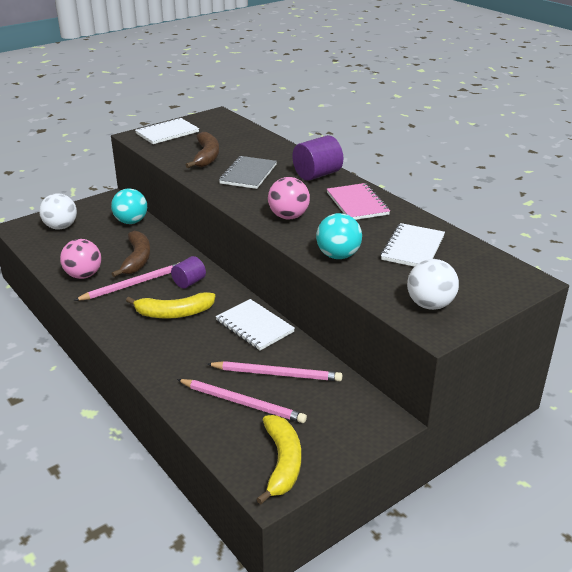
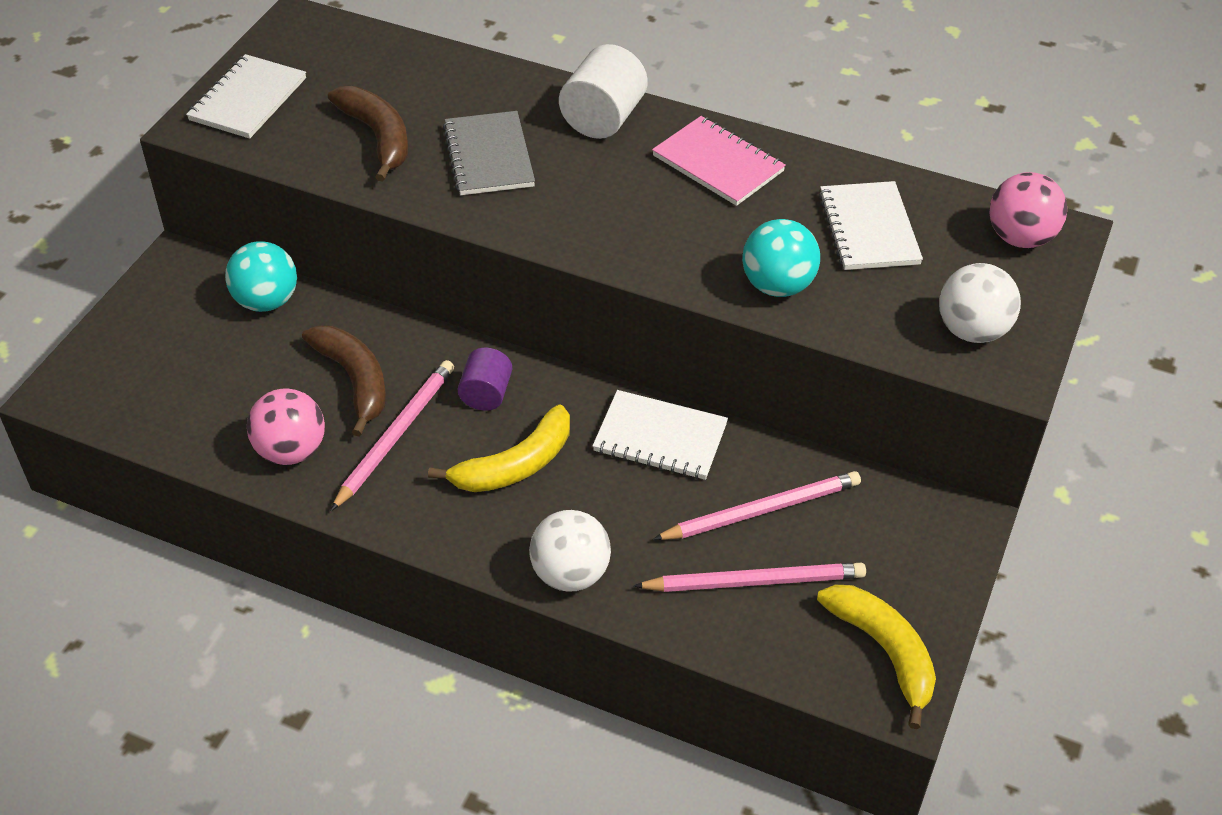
camera: 30 degrees left, 15 degrees up
(61, 227) = (144, 361): white ball -> white ball (570, 574)
(288, 216) = (637, 230): pink ball -> pink ball (1020, 238)
(317, 175) = (603, 119): purple cylinder -> white cylinder

